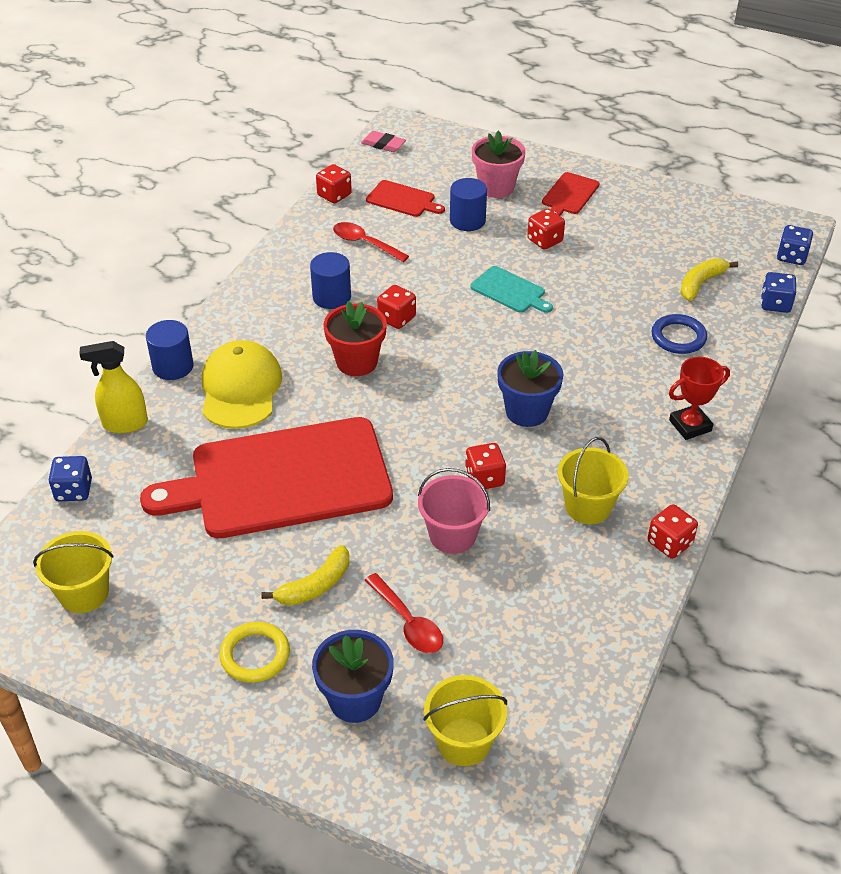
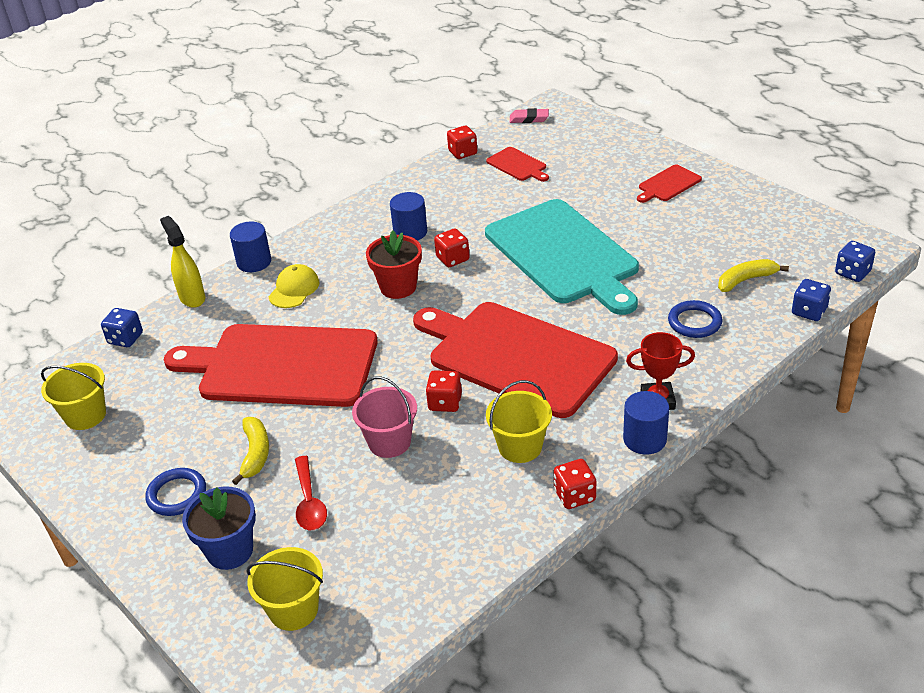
camera: 25 degrees right, 5 degrees down
(124, 424) = (192, 298): yellow spray bottle -> yellow spray bottle turned 45 degrees clockwise
(240, 389) = (294, 289): yellow cap -> yellow cap, size x0.62
(255, 655) = (177, 495): yellow ring -> blue ring
(315, 586) = (255, 454): yellow banana -> yellow banana turned 75 degrees counterclockwise
(365, 243) = (464, 195): red spoon -> none
(383, 144) = (529, 119): pink eraser -> pink eraser turned 45 degrees counterclockwise
(467, 221) = (563, 191): blue cylinder -> blue cylinder (644, 439)
(496, 187) = (605, 168): pink flower pot -> none
(510, 291) = (564, 254): turquoise cutting board -> turquoise cutting board, size x2.43
(527, 411) = (516, 356): blue flower pot -> red cutting board
(544, 240) = (621, 218): red dice -> none

